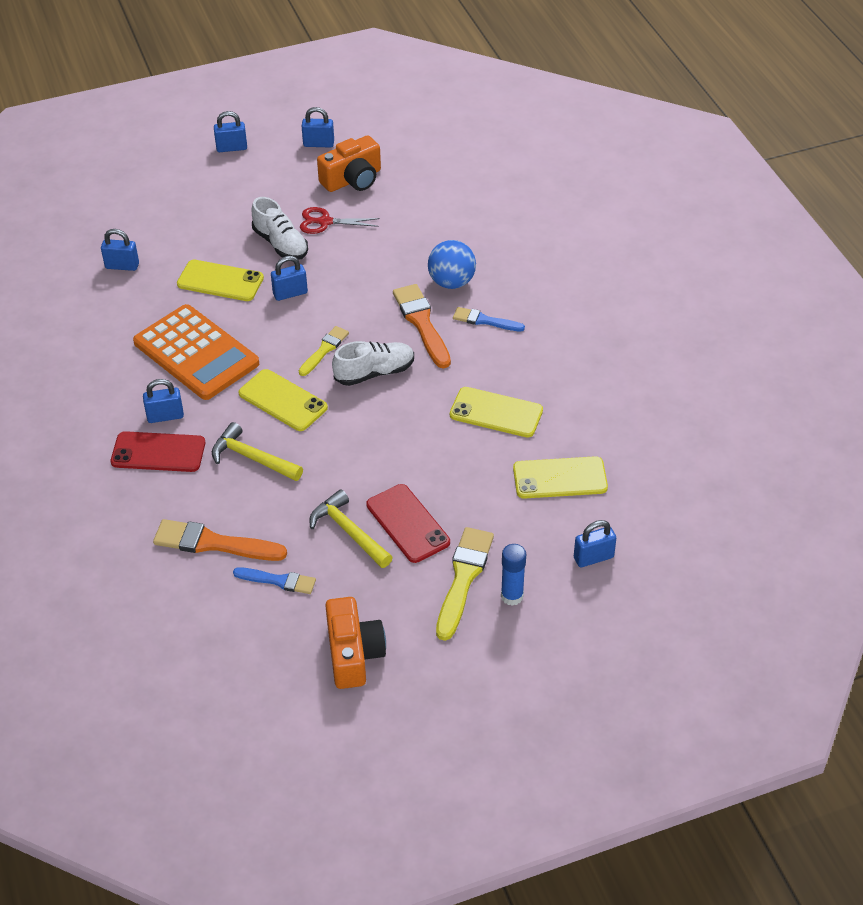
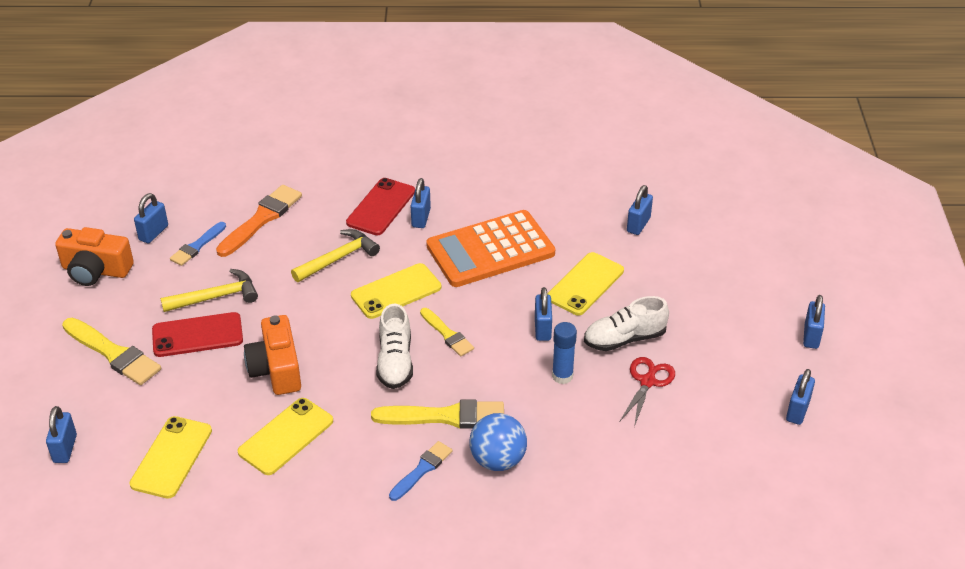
camera: 110 degrees right, 5 degrees down
(272, 630) = (153, 233): none -> blue padlock
(352, 179) = (717, 424): orange camera -> orange camera (276, 369)
(422, 323) = (446, 416): orange brush -> yellow brush
(512, 596) = (71, 379): blue glue stick -> blue glue stick (562, 376)

